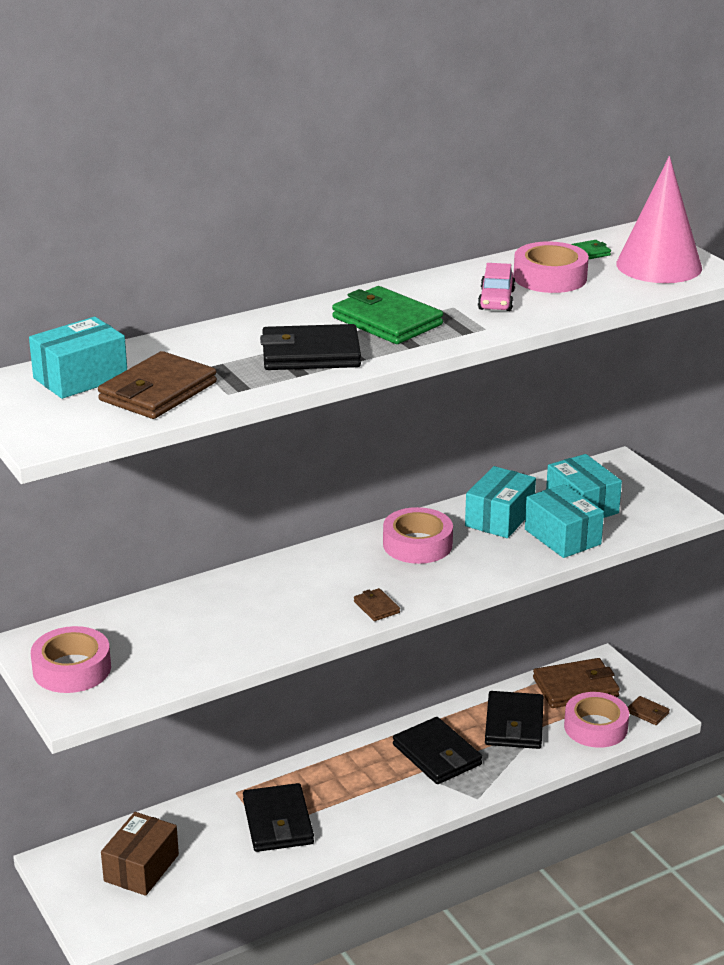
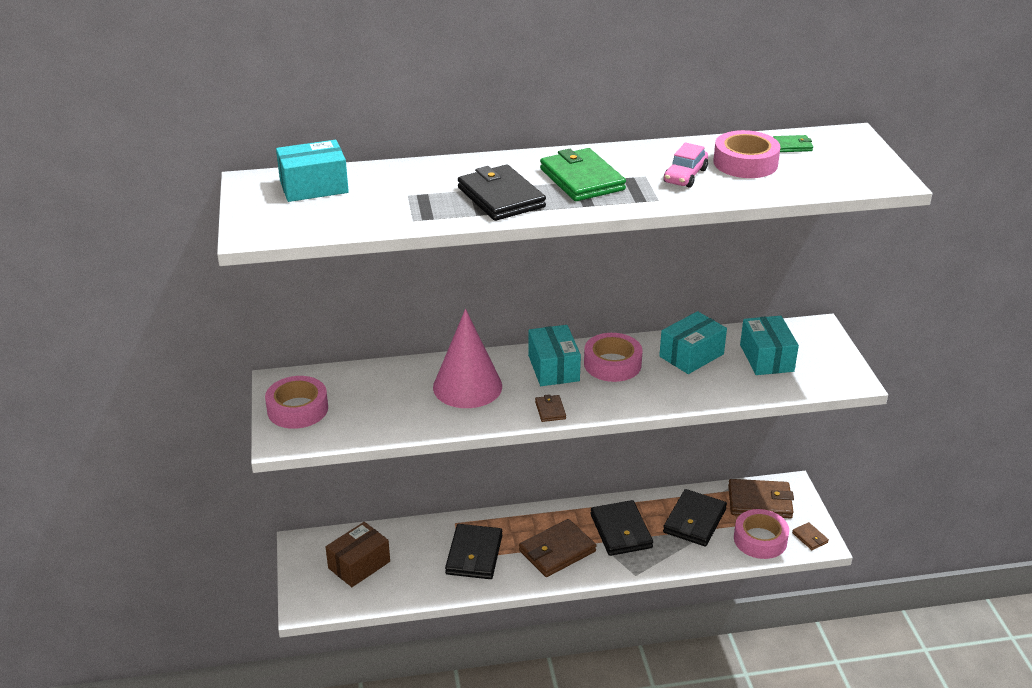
camera: 20 degrees right, 5 degrees up
(158, 391) = (362, 209): brown wallet -> brown wallet (557, 551)
(310, 354) = (501, 197): black wallet -> black wallet turned 45 degrees clockwise
(562, 537) = (734, 382): turquoise box -> turquoise box (553, 368)
(659, 265) = (849, 167): pink cone -> pink cone (467, 386)

